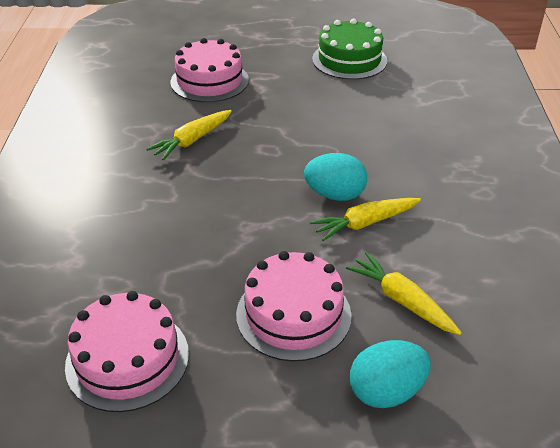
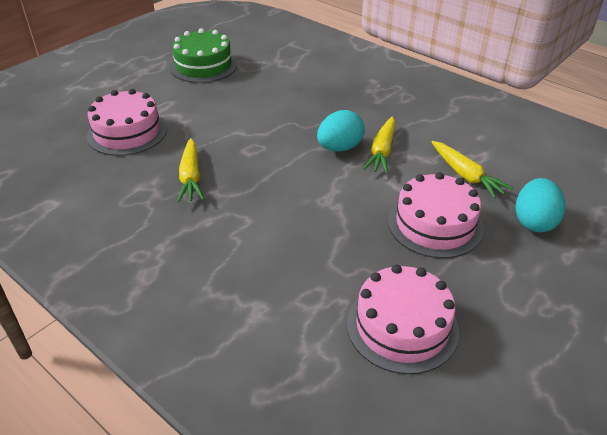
camera: 50 degrees left, 0 degrees up
(402, 300) = (466, 175): yellow carrot -> yellow carrot turned 120 degrees counterclockwise

